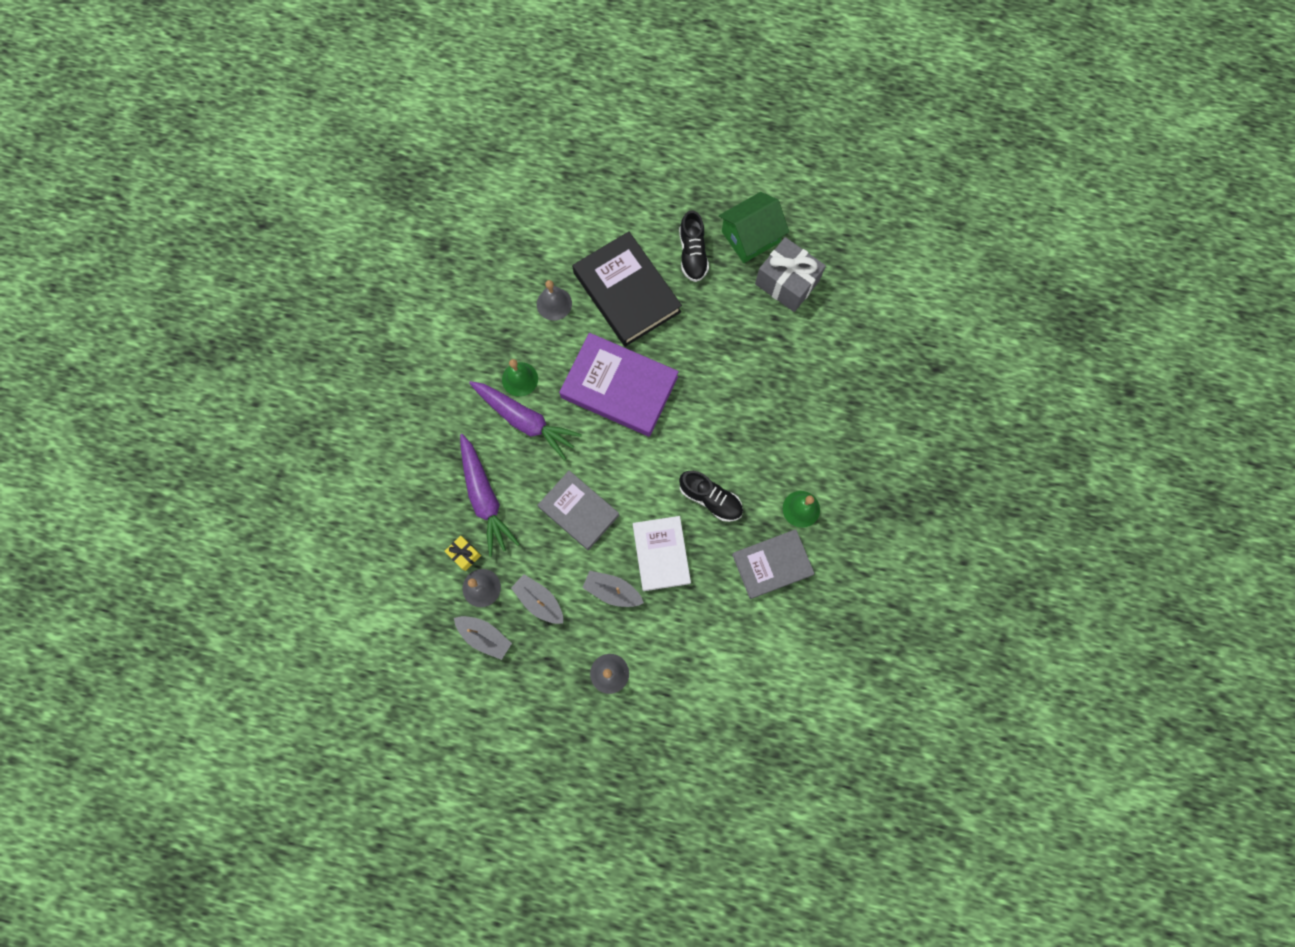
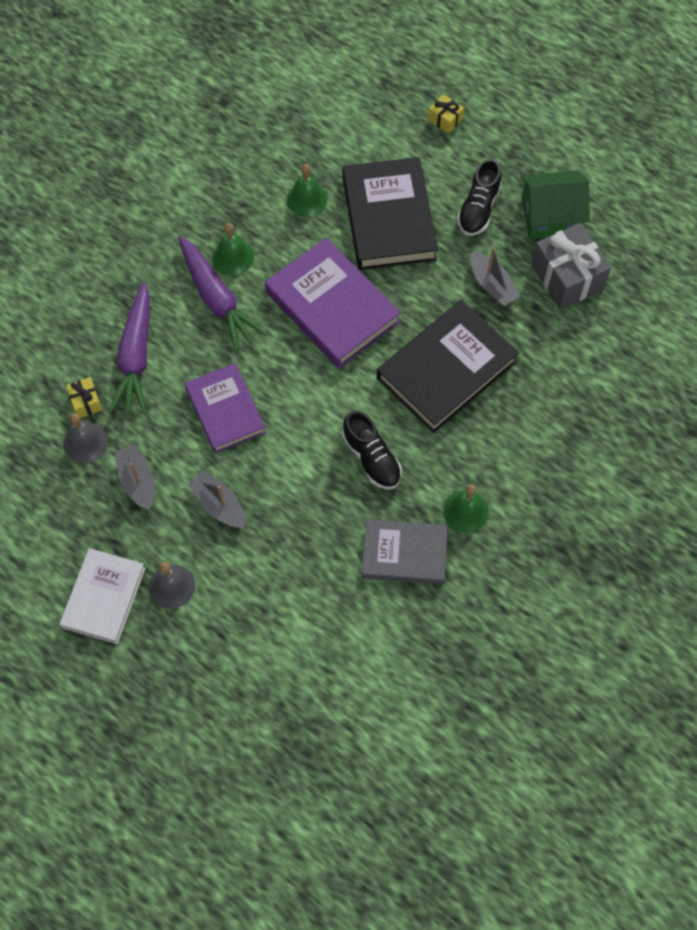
camera: 25 degrees right, 10 degrees down
(484, 636) = (63, 491): grey boat -> grey boat (492, 285)
(554, 304) = (307, 199): grey bell -> green bell
(578, 511) = (225, 410): grey book -> purple book
(630, 188) = (445, 120): none -> yellow gift
(661, 554) = (289, 490): white book -> white book (104, 597)
(732, 400) = (446, 370): none -> black book

